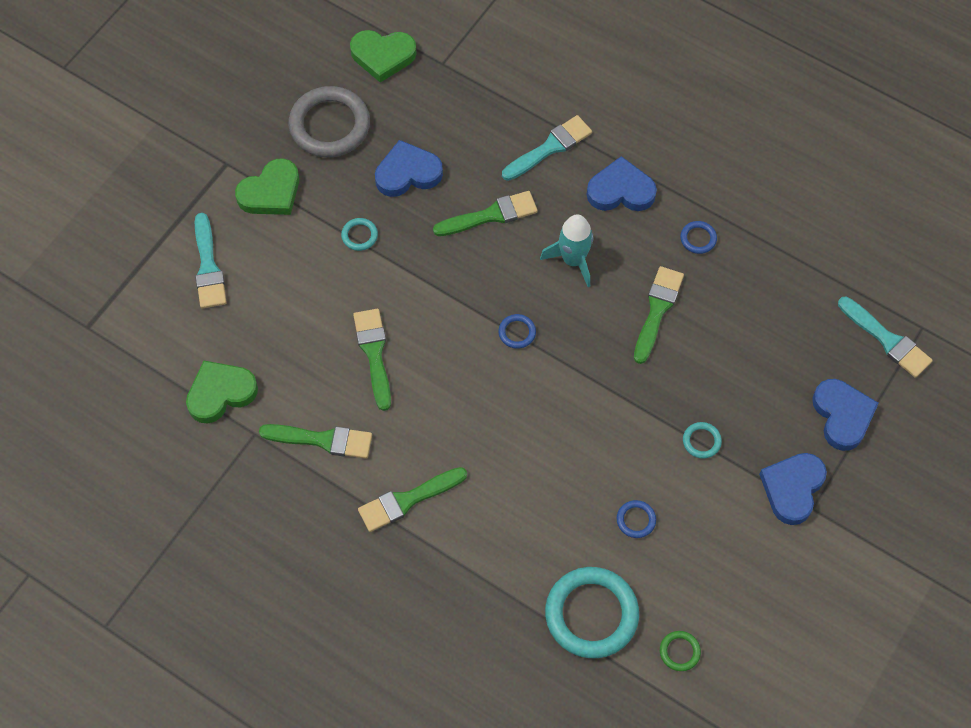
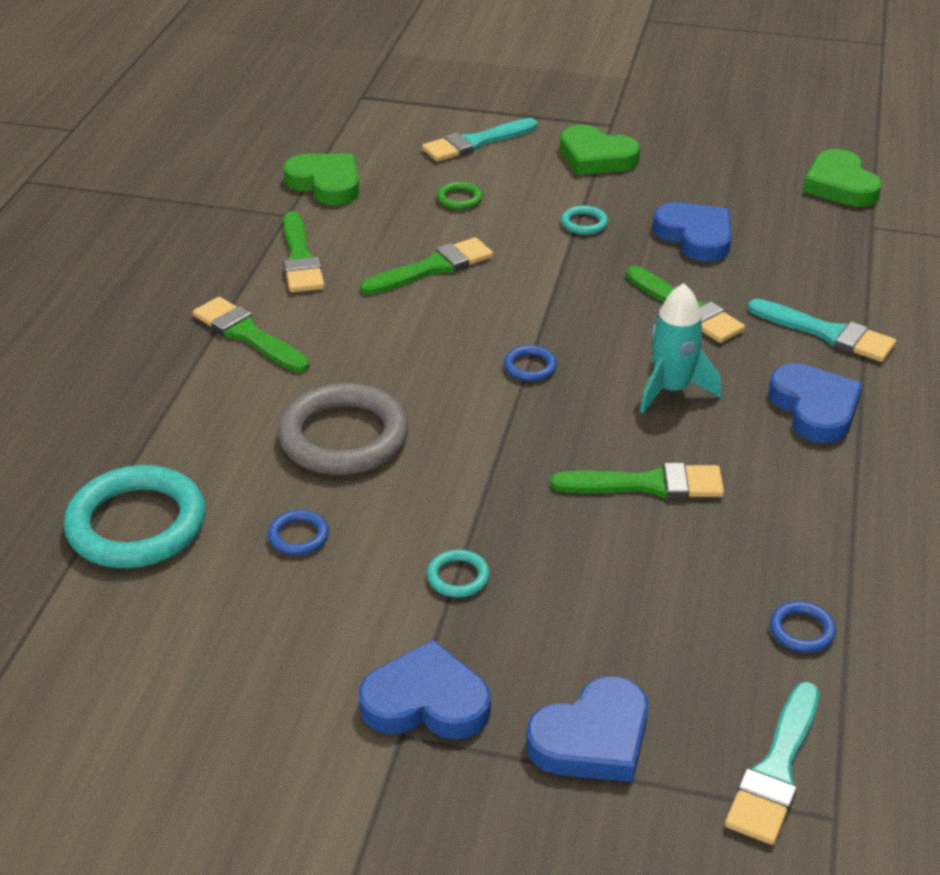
camera: 70 degrees right, 25 degrees down
(329, 125) = (714, 173): grey ring -> grey ring (343, 437)
(679, 651) = (101, 628): green ring -> green ring (459, 199)
(698, 238) = (797, 500): blue ring -> blue ring (801, 630)

